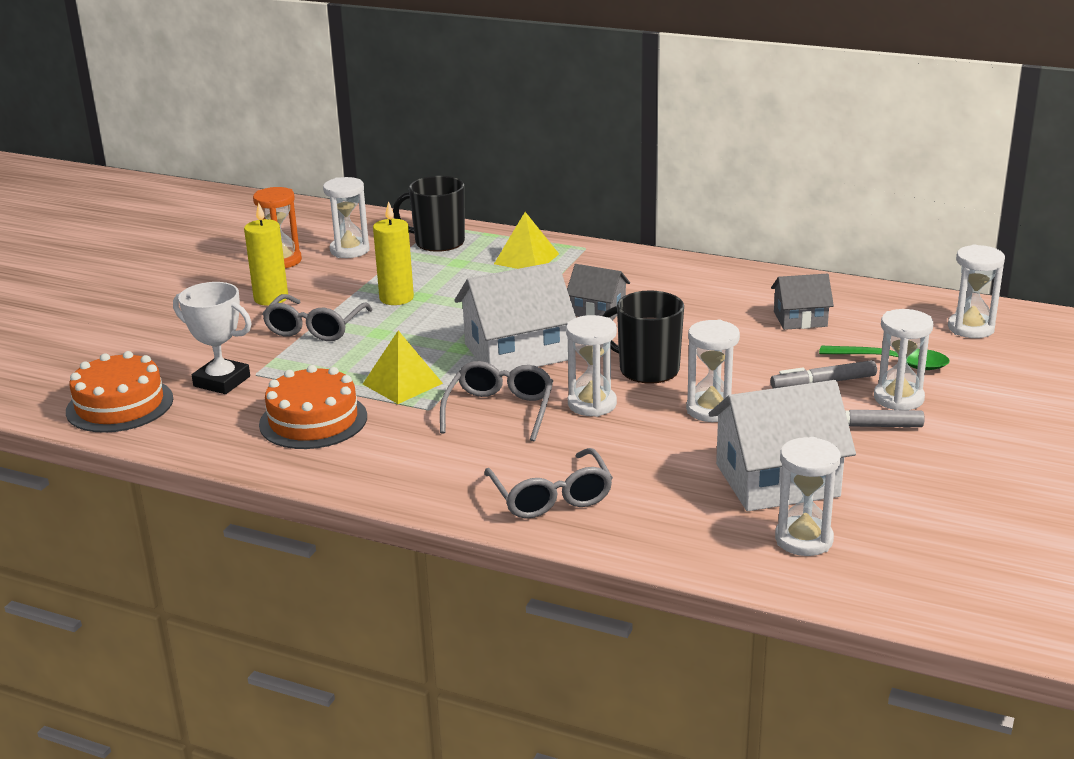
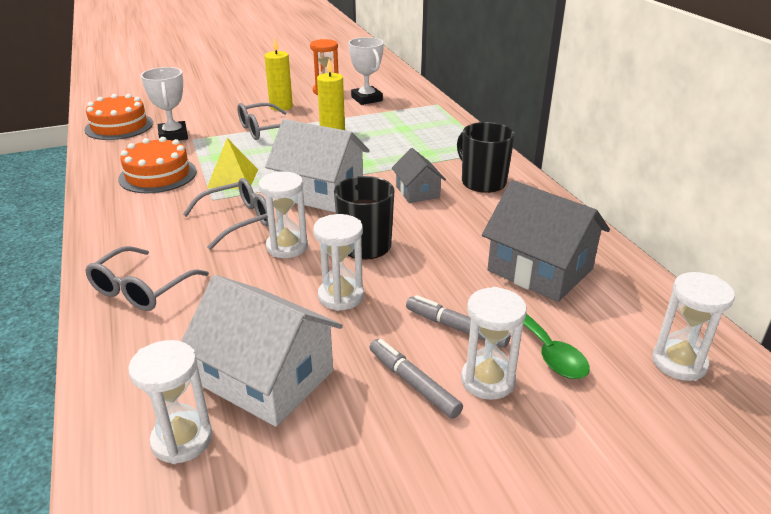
camera: 45 degrees right, 5 degrees up
(349, 250) = (366, 99): white hourglass -> white trophy
(438, 242) = (418, 113): black mug -> black mug (482, 182)
(526, 259) = (444, 142): yellow pyramid -> none
(800, 319) = (540, 270): grey house -> grey house, size x1.81

